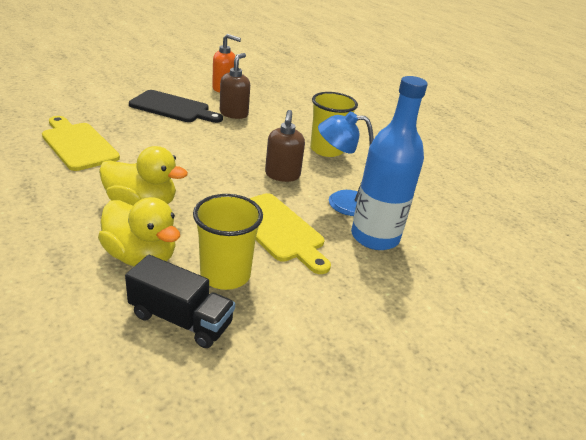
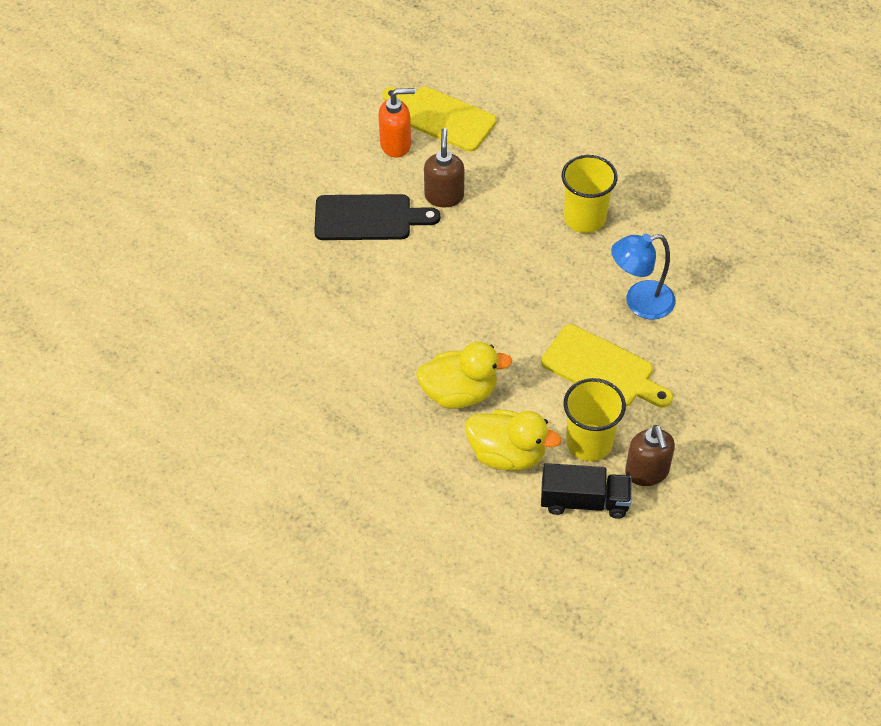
camera: 15 degrees left, 20 degrees up
(78, 144) = (326, 335): yellow cutting board -> yellow cutting board (442, 117)
(282, 175) = (562, 286): brown soap dispenser -> brown soap dispenser (647, 472)
(375, 237) = (693, 338): blue bottle -> none

